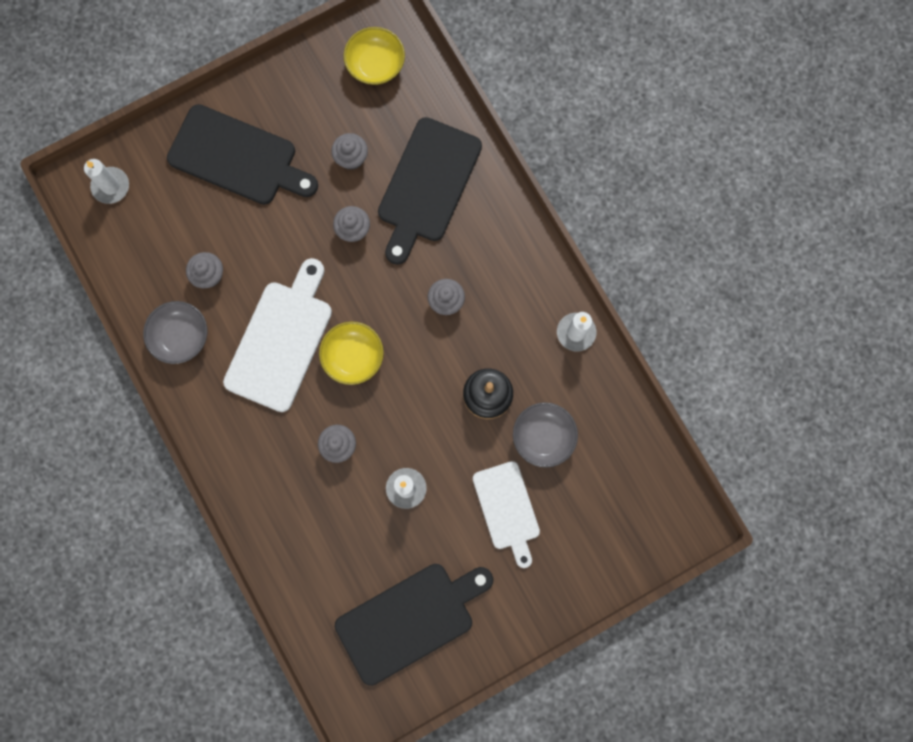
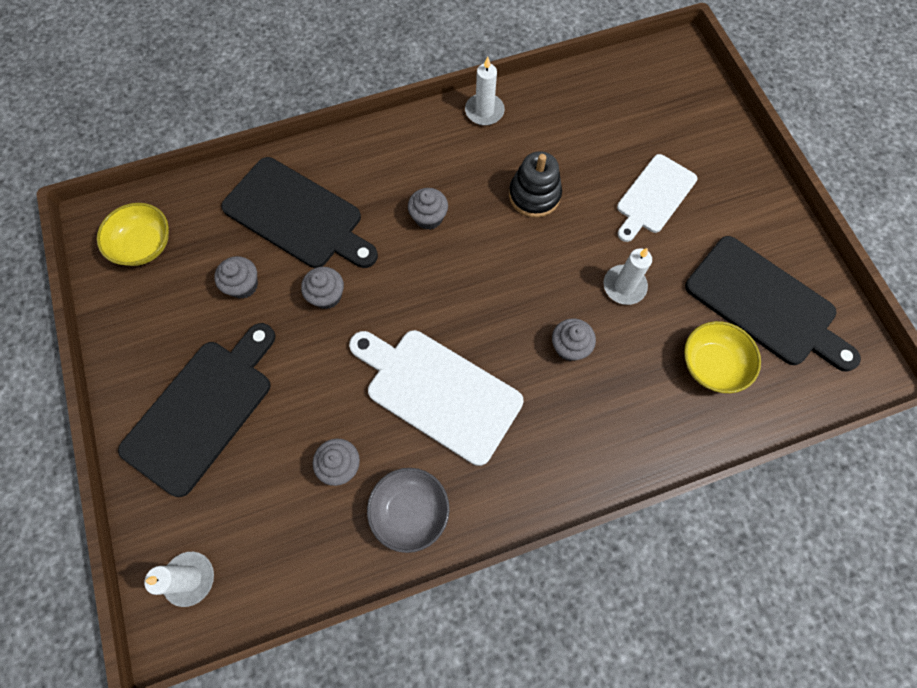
camera: 80 degrees left, 10 degrees down
(353, 357) = (471, 317): yellow bowl -> yellow bowl (712, 364)
(409, 619) = (765, 304): black cutting board -> black cutting board turned 150 degrees clockwise
(507, 509) = (654, 196): white cutting board -> white cutting board turned 135 degrees clockwise
(543, 437) = (584, 154): grey bowl -> none

